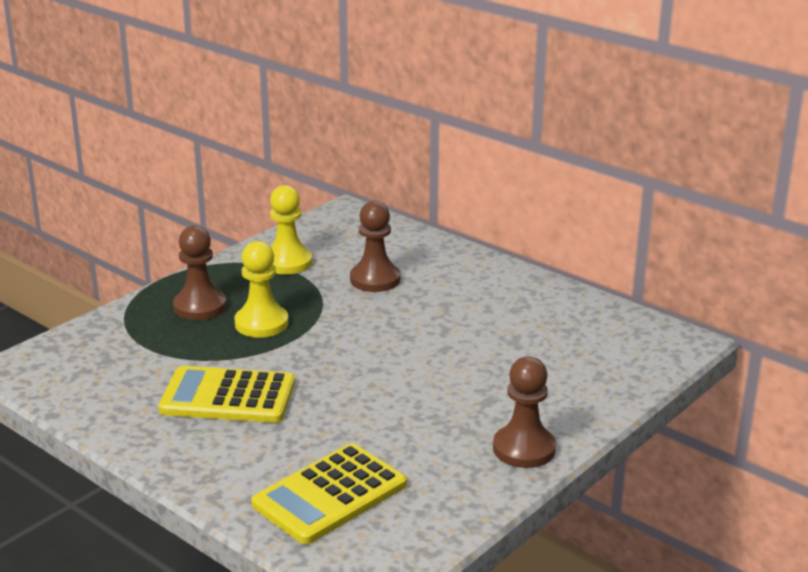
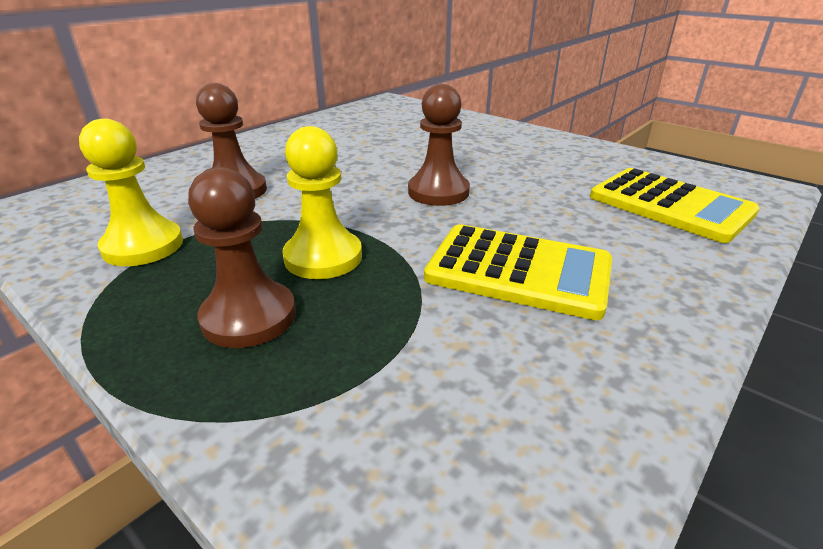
camera: 90 degrees left, 5 degrees up
(228, 397) = (518, 271): yellow calculator -> yellow calculator turned 75 degrees counterclockwise
(524, 449) = (547, 140): brown pawn -> brown pawn (438, 192)

